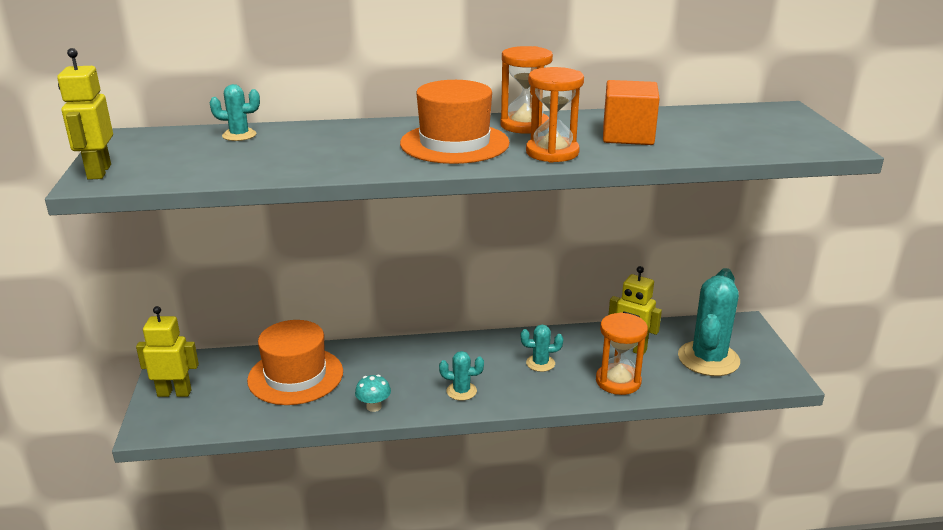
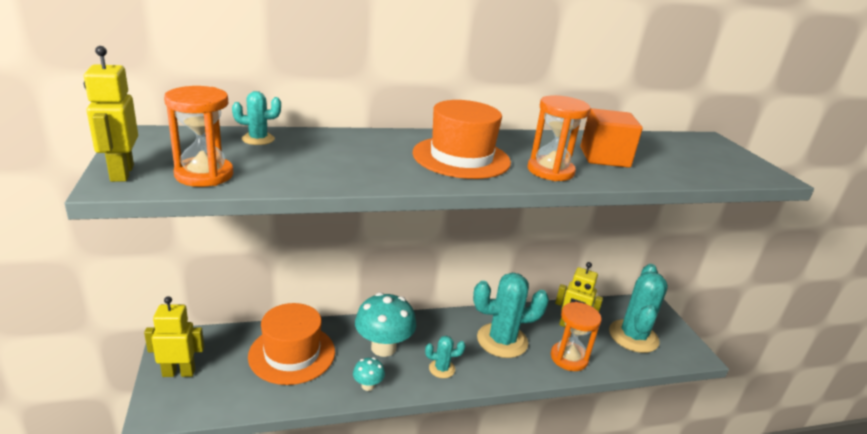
camera: 10 degrees left, 0 degrees up
(398, 370) = (383, 347): none -> turquoise mushroom
(524, 125) = (513, 143): orange hourglass -> orange hourglass (204, 175)
(540, 363) = (502, 340): turquoise cactus -> turquoise cactus, size x2.10

